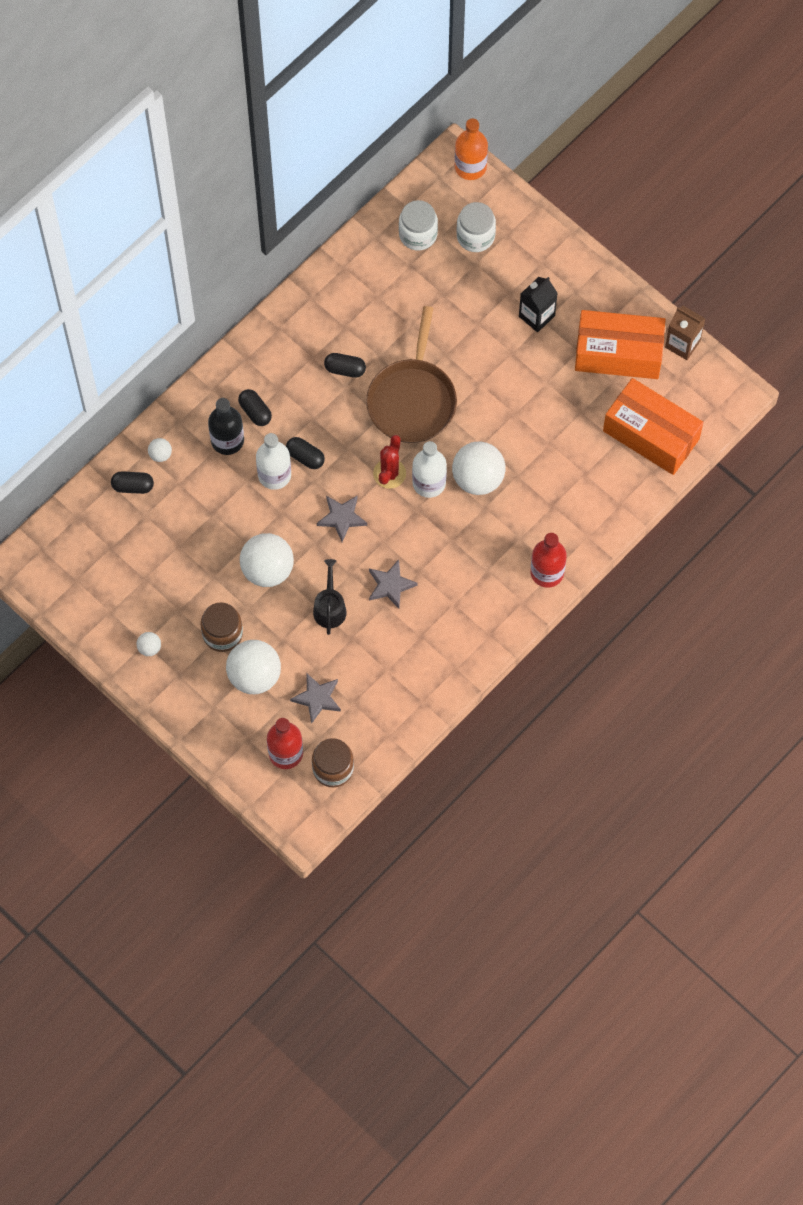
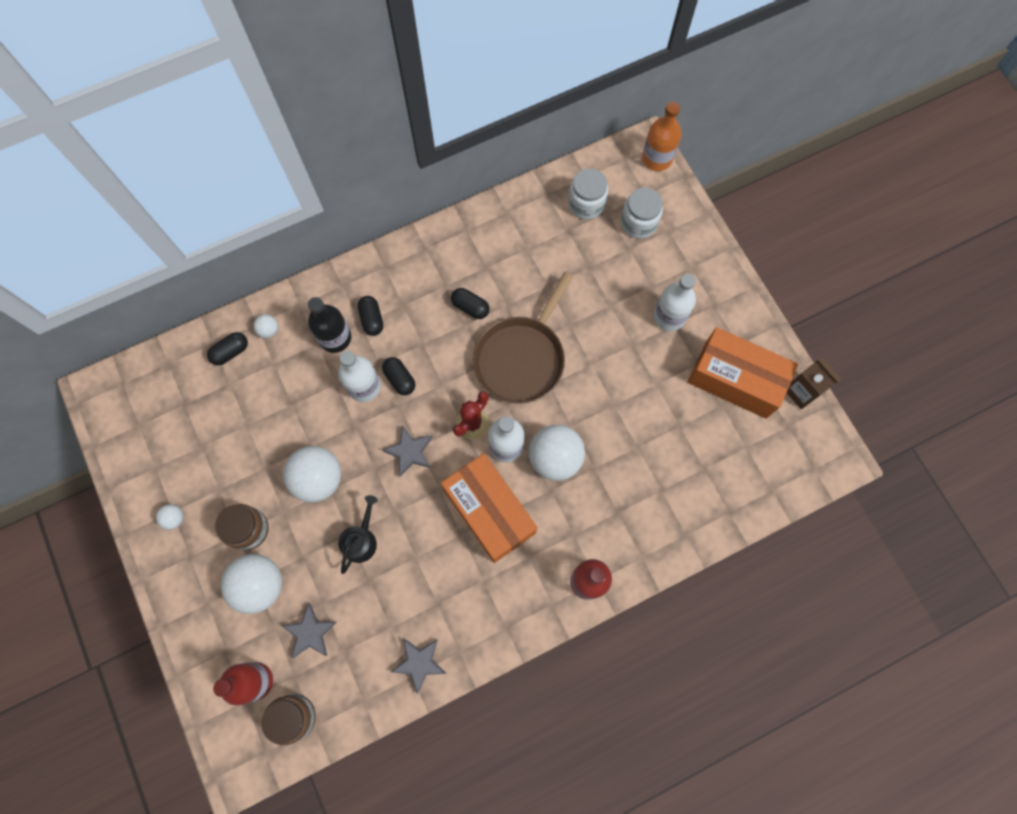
camera: 20 degrees right, 5 degrees up
(133, 486) = (231, 352): black capsule -> black capsule turned 60 degrees counterclockwise
(390, 585) = (429, 538): grey star -> grey star (419, 663)
(536, 316) = (669, 317): black carton -> white bottle
(651, 435) = (741, 473): orange box -> orange box (489, 511)

